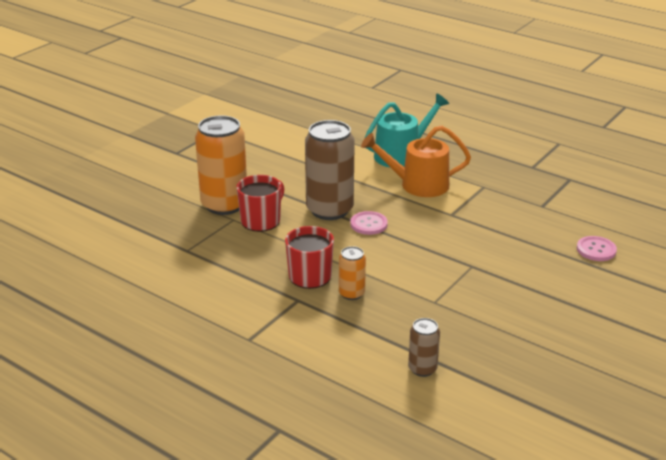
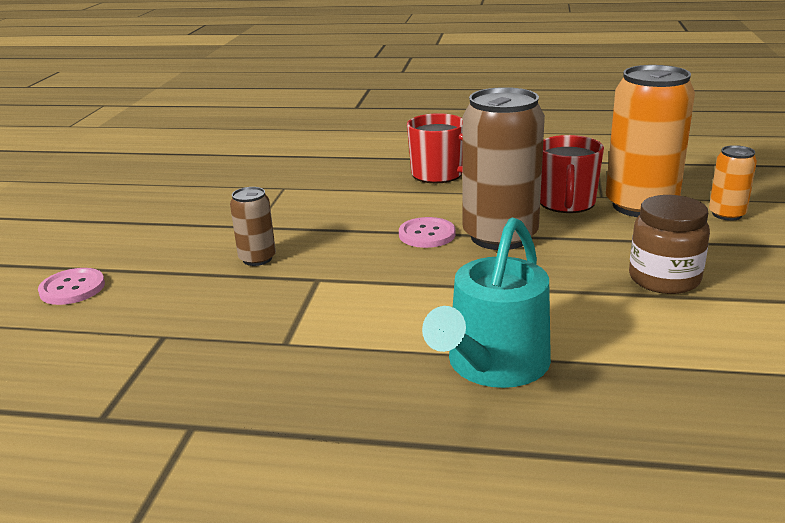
camera: 155 degrees right, 5 degrees down
(284, 165) = (664, 279): none -> brown jar
(351, 293) = (377, 173): orange can -> orange can (727, 214)
(418, 185) = (406, 310): orange watering can -> none
(422, 369) = (268, 149): brown can -> brown can (257, 258)

